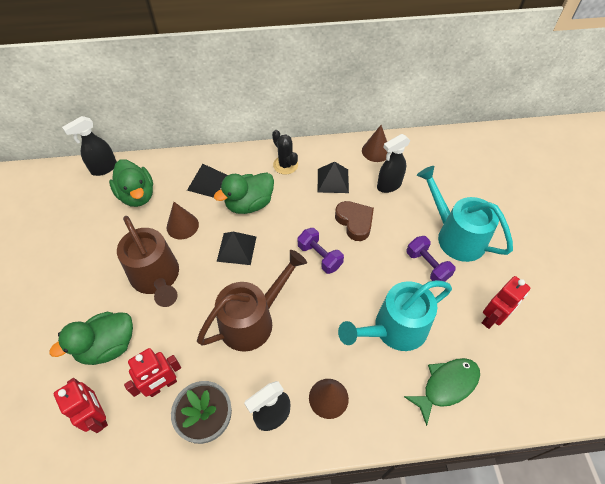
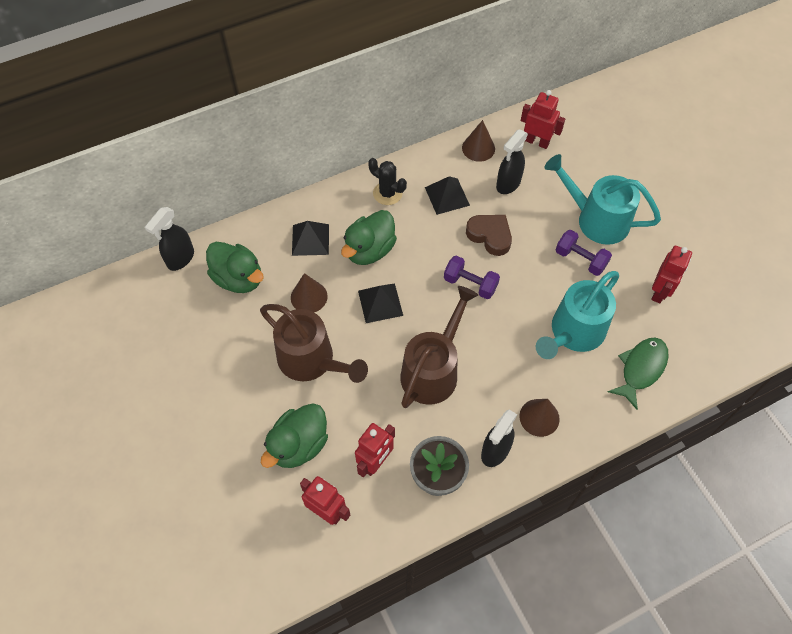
camera: 20 degrees left, 5 degrees up
(428, 159) = (537, 142): none -> red robot

